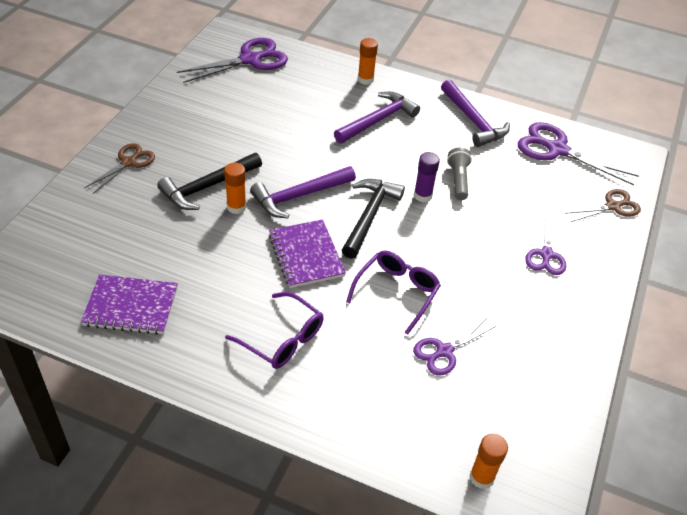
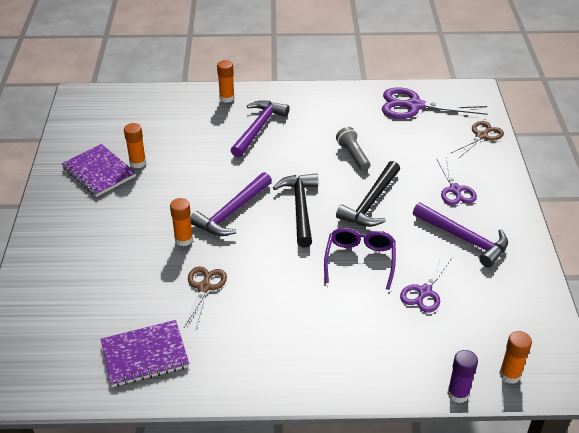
camera: 20 degrees left, 5 degrees down
(128, 162) = (61, 235): brown scissors -> brown scissors (204, 287)
(207, 187) = (147, 232): black hammer -> black hammer (371, 203)
(240, 116) = (138, 163): none -> orange glue stick
(250, 59) = (115, 112): purple scissors -> none
(282, 339) = (292, 332): purple glasses -> none
(306, 255) = (268, 258): purple notebook -> purple notebook (99, 172)
(422, 195) = (332, 177): purple glue stick -> purple glue stick (458, 394)
(473, 121) = (336, 104): purple hammer -> purple hammer (464, 239)

